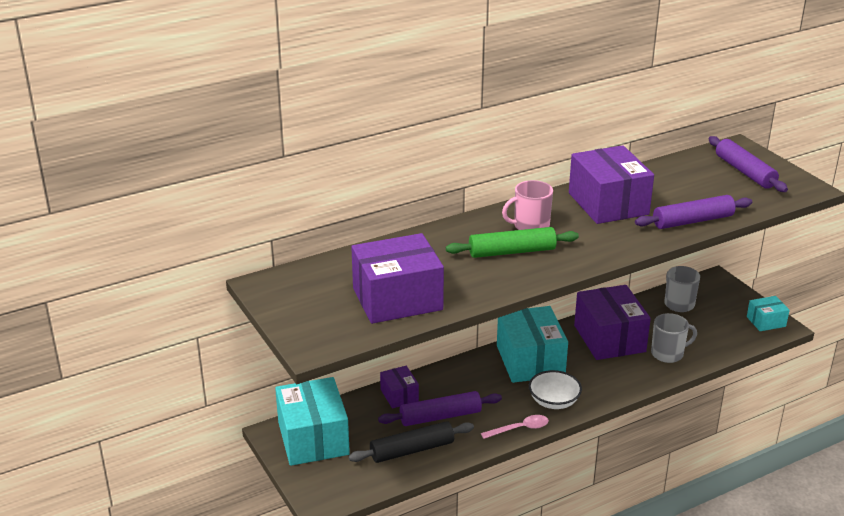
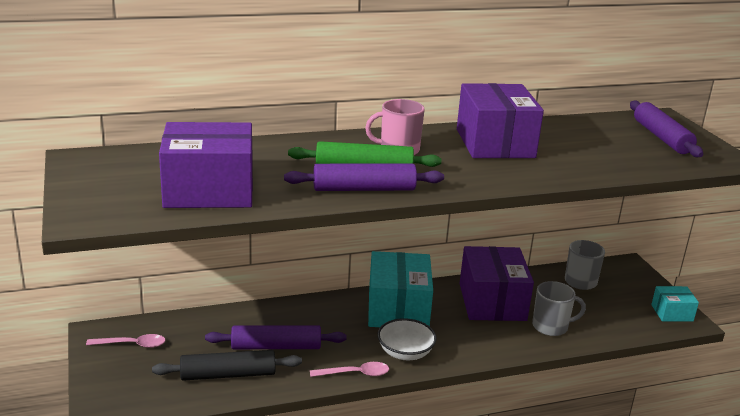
camera: 10 degrees right, 5 degrees down
(313, 438) = (132, 345): turquoise box -> pink spoon
(399, 395) = (244, 319): purple box -> none
(692, 221) = (583, 170): purple rolling pin -> purple rolling pin (364, 189)

